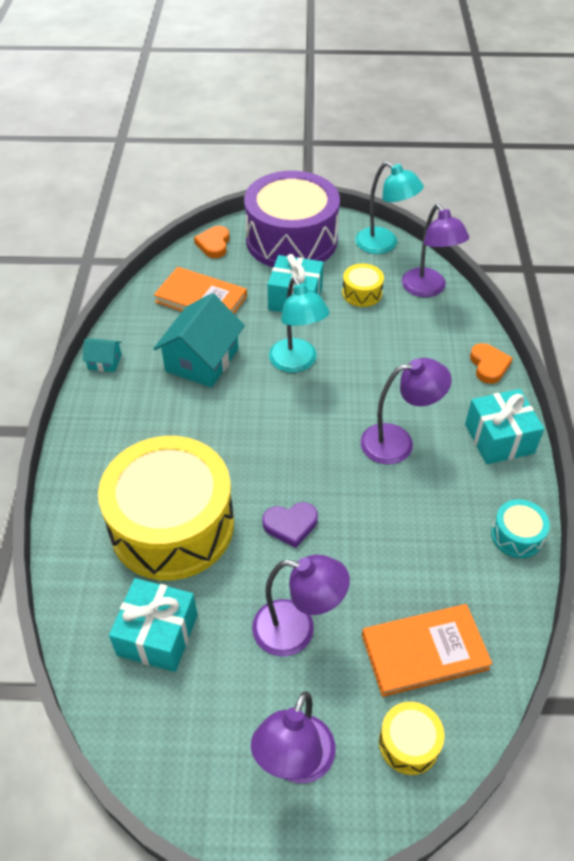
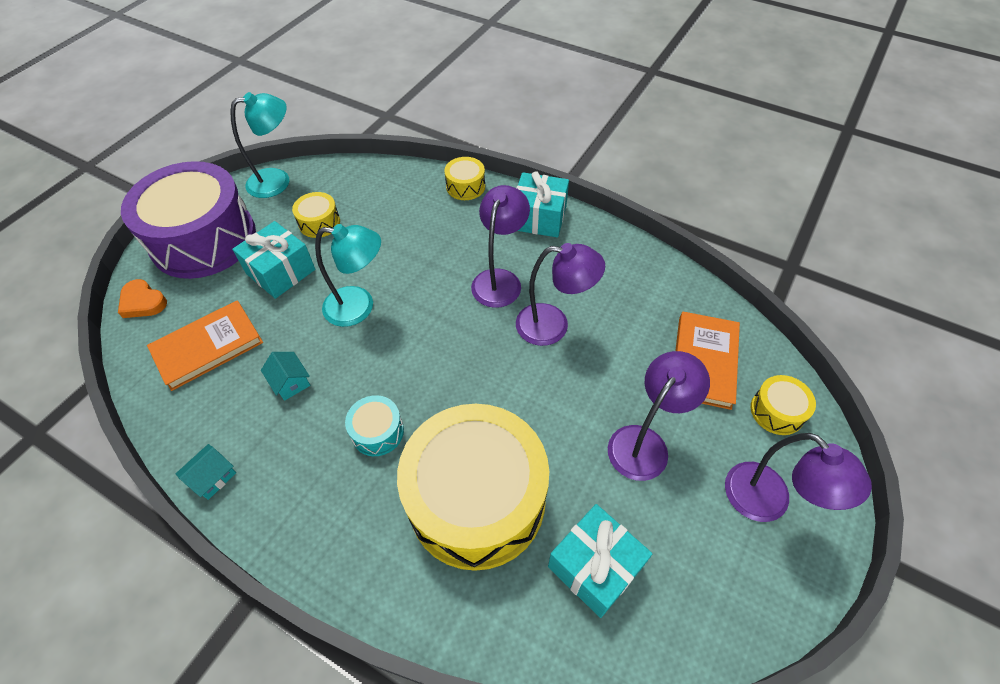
camera: 60 degrees left, 5 degrees up
(202, 360) = (290, 382): turquoise house -> turquoise house, size x0.47
(290, 525) = (536, 397): purple heart -> none
(428, 289) = (355, 179): purple lamp -> purple lamp (553, 325)
(488, 365) = (465, 186): orange heart -> yellow drum
(516, 536) = (631, 254): turquoise drum -> turquoise drum (377, 432)

